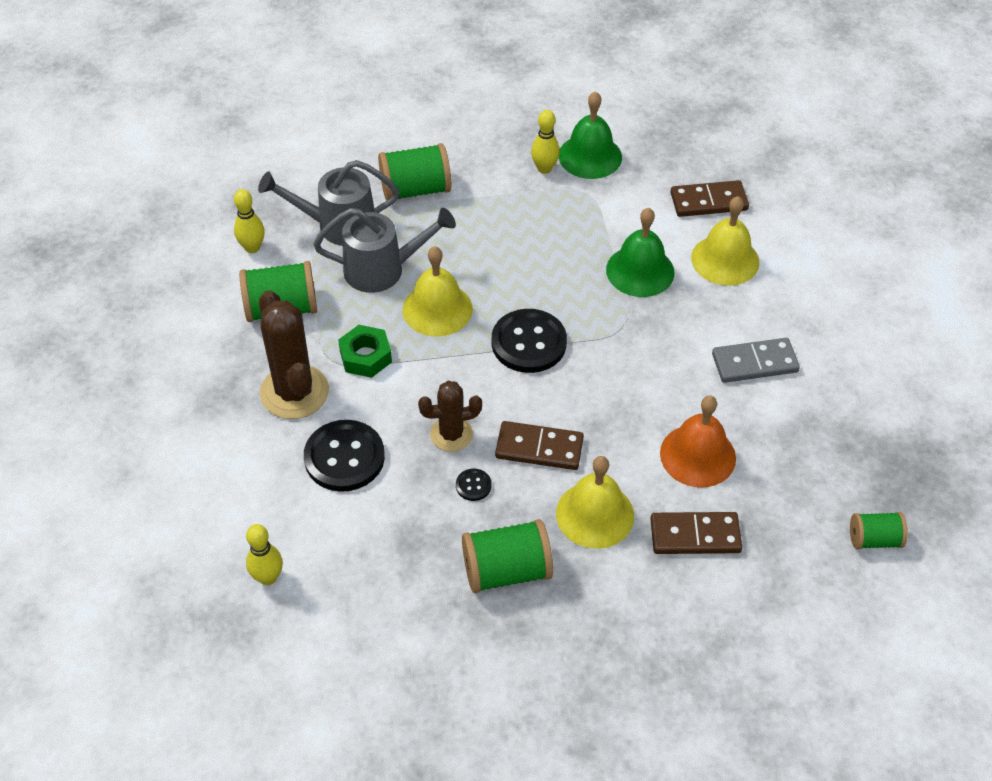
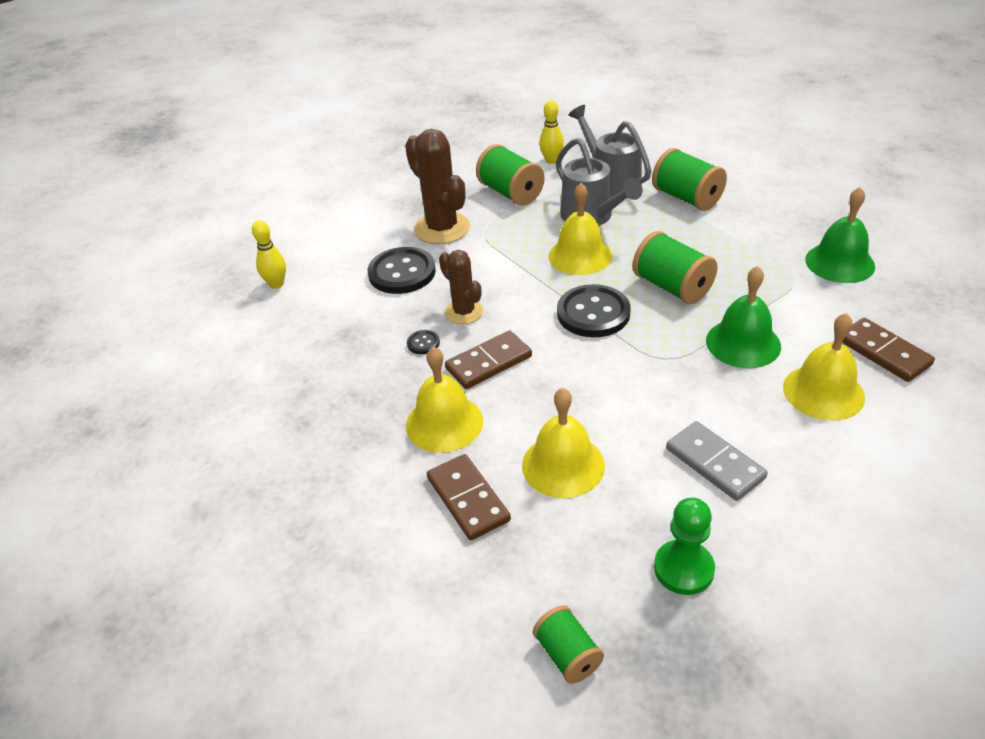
camera: 65 degrees right, 10 degrees down
(294, 392) = (442, 228): brown cactus -> brown cactus turned 75 degrees counterclockwise
(365, 356) = (502, 243): green nut -> none
(506, 570) = (352, 394): green spool -> green spool (672, 287)
(539, 448) = (489, 363): brown domino -> brown domino turned 75 degrees clockwise
(544, 168) = (791, 245): yellow bowling pin -> none
(697, 455) = (563, 465): orange bell -> yellow bell
(838, 435) = (683, 569): none -> green pawn

